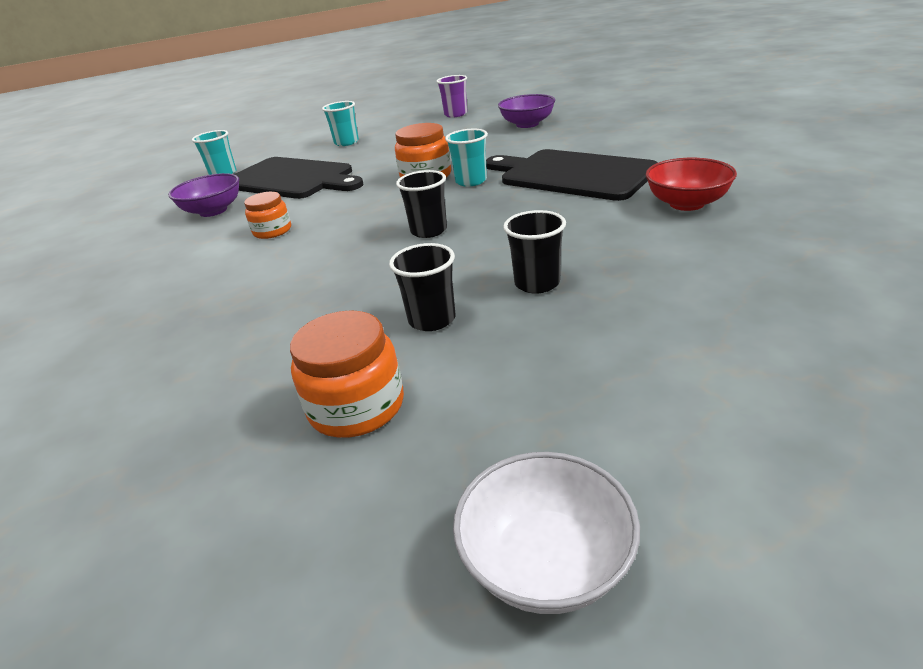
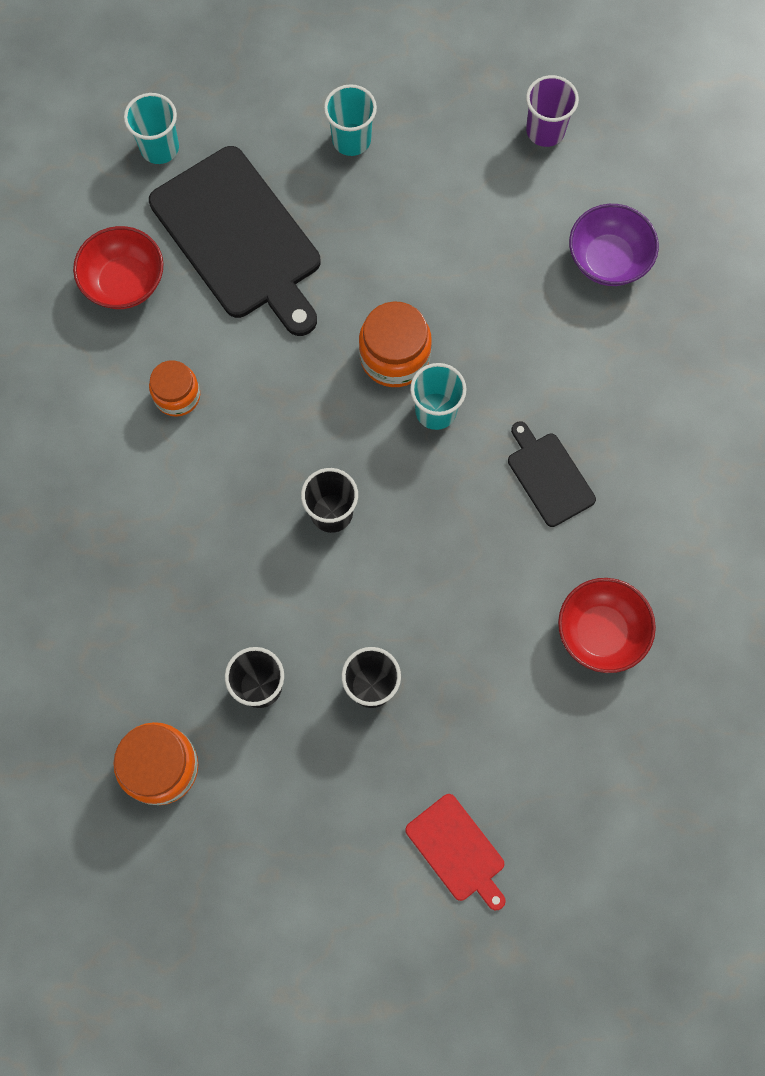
camera: 20 degrees right, 40 degrees up
(213, 211) = (124, 282): purple bowl -> red bowl
(546, 562) = (212, 964): white bowl -> none
(572, 175) = (549, 476): black cutting board -> black cutting board, size x0.49
(729, 335) = (457, 850): none -> red cutting board

